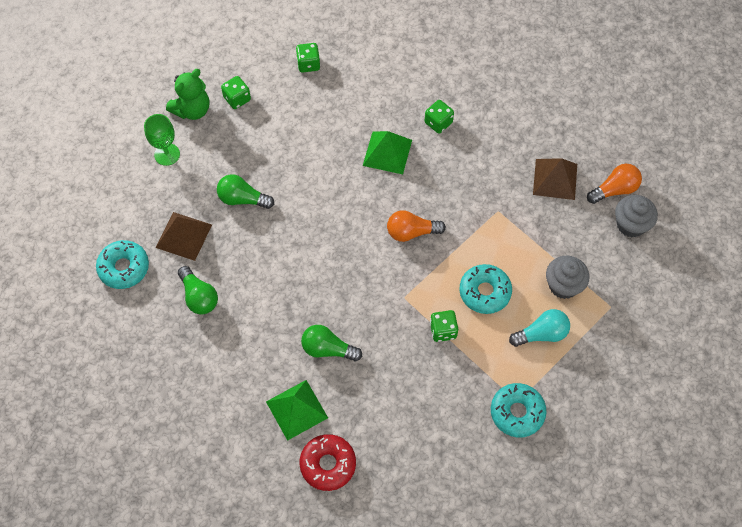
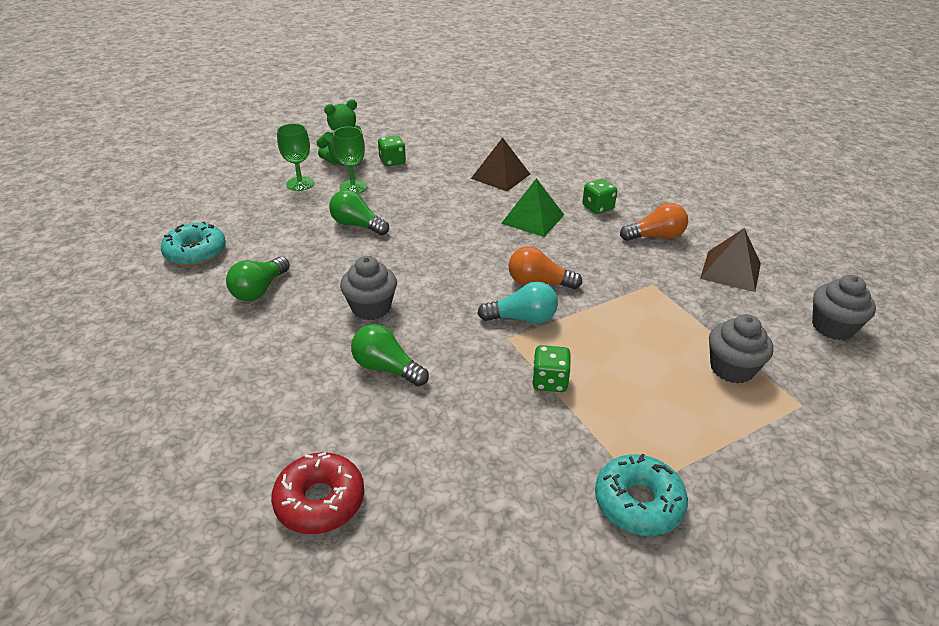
camera: 15 degrees right, 25 degrees down
(183, 236) = (277, 240): brown pyramid -> brown pyramid (500, 176)
(199, 296) = (259, 290): green light bulb -> green light bulb turned 45 degrees clockwise
(217, 147) = (353, 187): none -> green goblet
(293, 293) = (371, 308): none -> grey cupcake
(297, 409) = (311, 423): green pyramid -> none
(308, 64) = (474, 152): green dice -> none
(484, 292) = (618, 354): turquoise donut -> none
(541, 334) = (692, 414): turquoise light bulb -> turquoise light bulb (522, 318)
(614, 190) = (809, 292): orange light bulb -> orange light bulb (655, 236)

